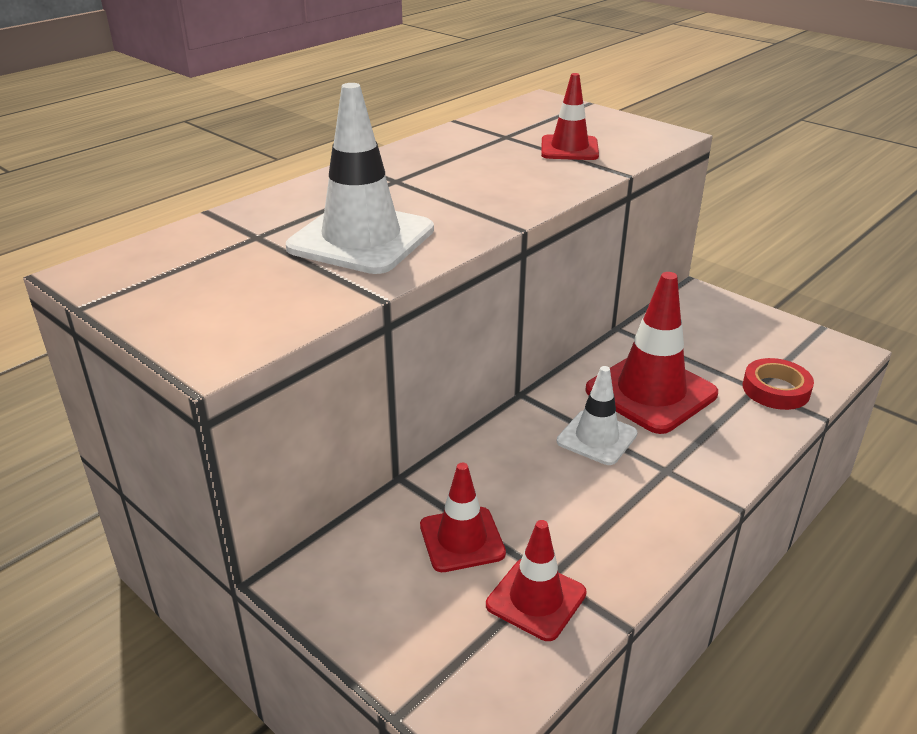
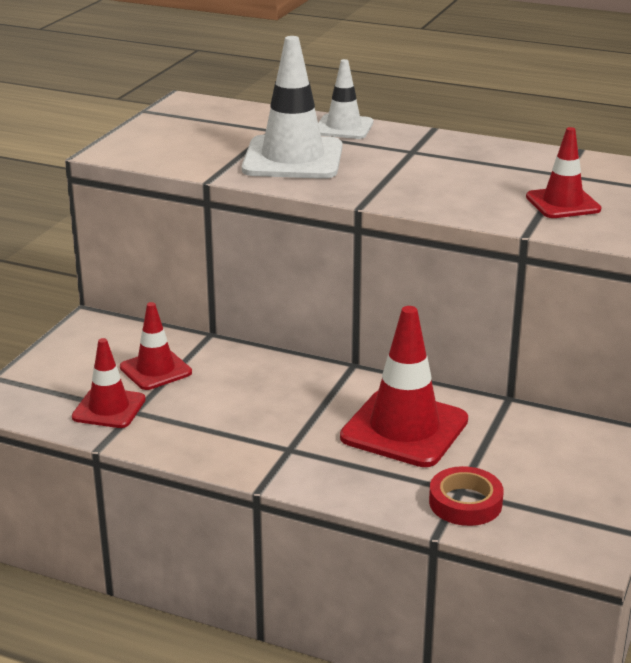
camera: 70 degrees right, 5 degrees down
(597, 438) = (313, 409): white traffic cone -> white traffic cone (343, 127)

